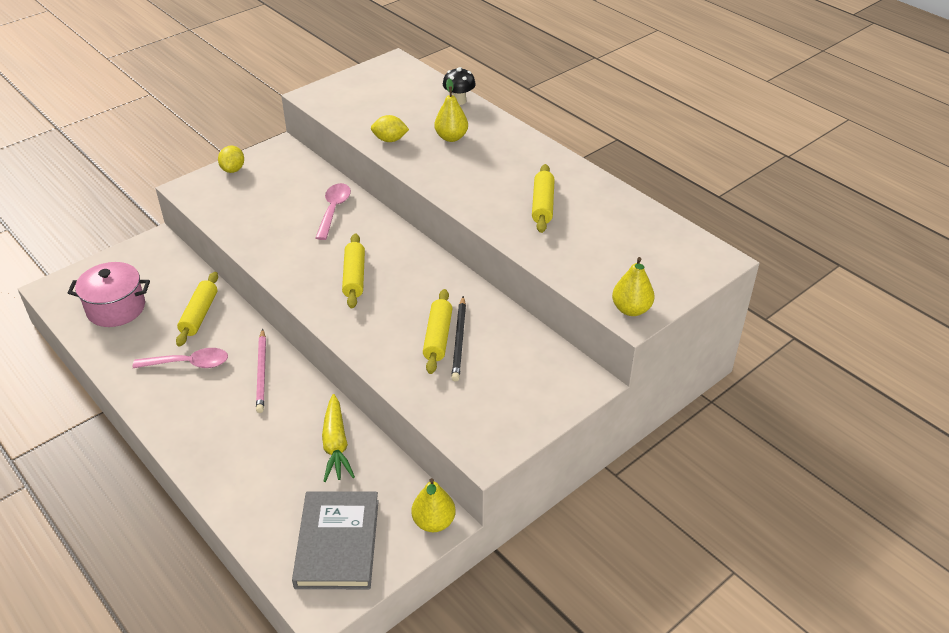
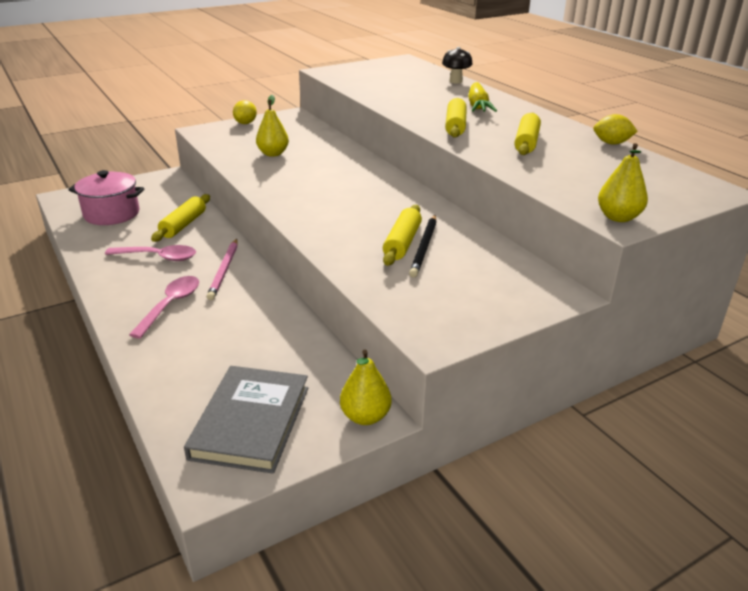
camera: 10 degrees right, 10 degrees down
(333, 210) = (325, 152): pink spoon -> pink spoon (171, 305)
(336, 445) = (277, 335): yellow carrot -> yellow carrot (477, 106)
(354, 277) = (330, 194): yellow rolling pin -> yellow rolling pin (455, 126)
(390, 140) = (386, 97): yellow lemon -> yellow lemon (611, 143)
(451, 137) = (444, 99): yellow pear -> yellow pear (273, 154)

